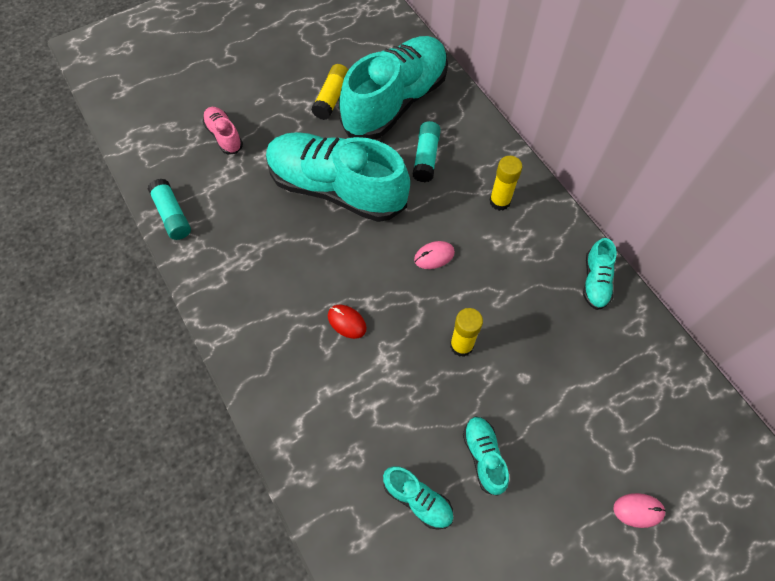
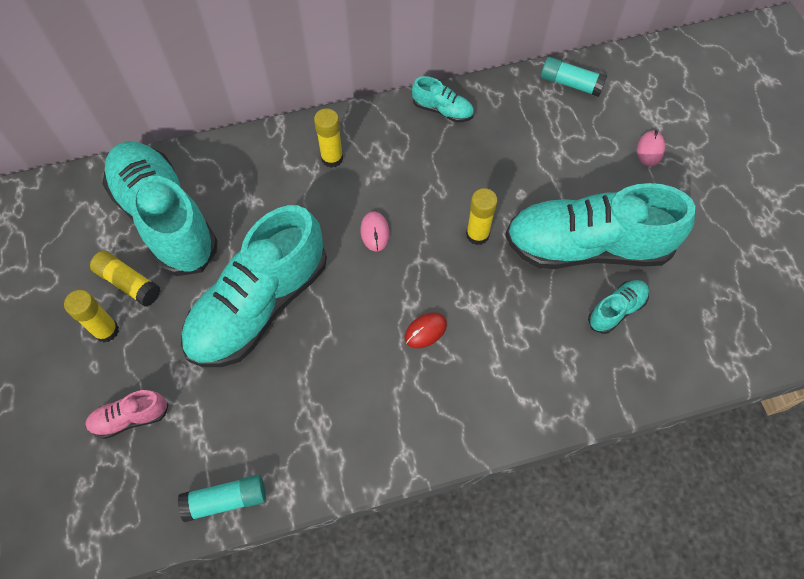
camera: 75 degrees left, 0 degrees up
(289, 98) = (106, 331): none -> yellow glue stick
(426, 157) = (253, 208): turquoise glue stick -> turquoise glue stick (570, 83)
(484, 456) = (587, 246): turquoise shoe -> turquoise shoe, size x2.35

